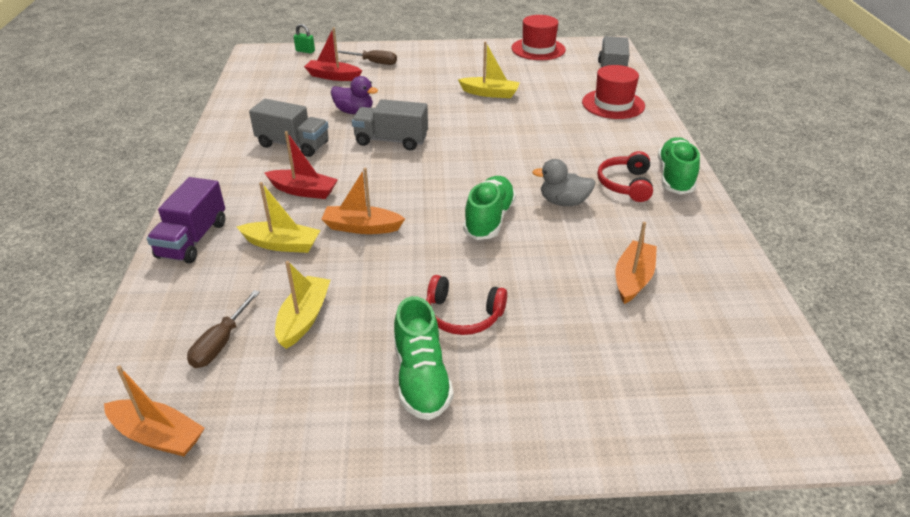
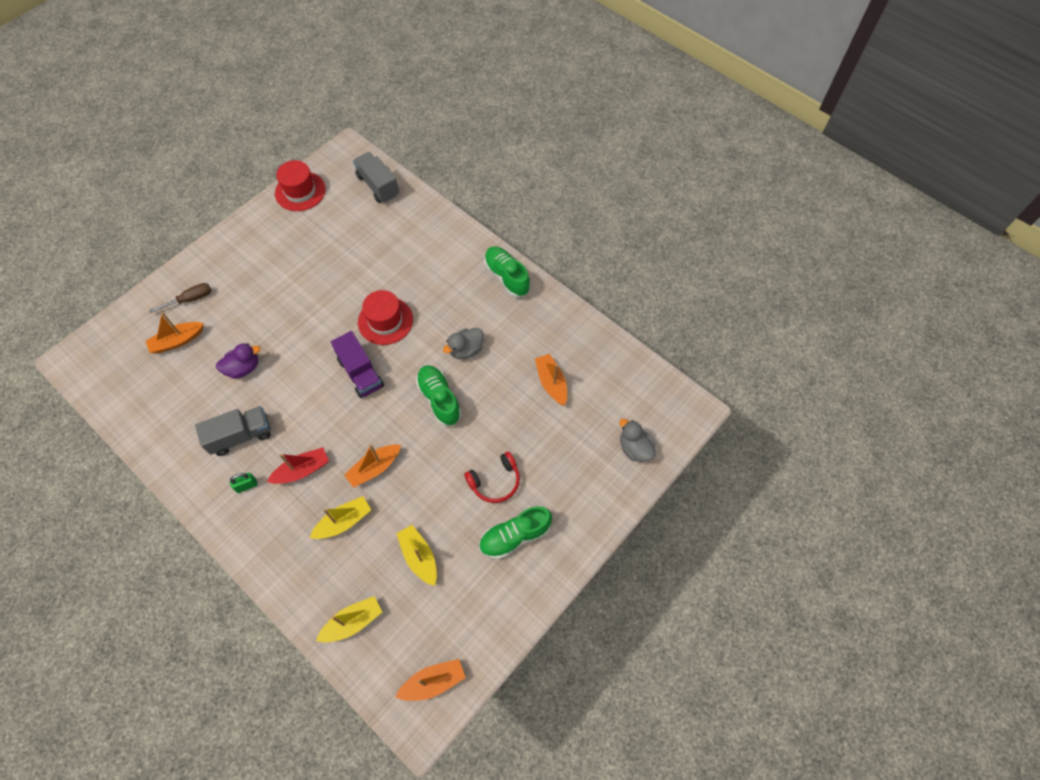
camera: 45 degrees left, 25 degrees up
(193, 239) = (284, 567): purple truck -> purple truck (360, 373)
(221, 343) = (395, 610): brown screwdriver -> none
(305, 51) = (112, 326): green padlock -> green padlock (247, 485)
(333, 76) = (177, 341): red boat -> orange boat
(391, 140) = (305, 377): grey truck -> none
(421, 378) = (515, 536): green shoe -> green shoe turned 120 degrees clockwise
(490, 93) = (318, 273): yellow boat -> yellow boat (352, 622)
(613, 104) = (411, 225): red hat -> red hat (385, 321)
(625, 184) = (485, 306): red headphones -> none
(682, 407) = (634, 448): none -> grey duck

